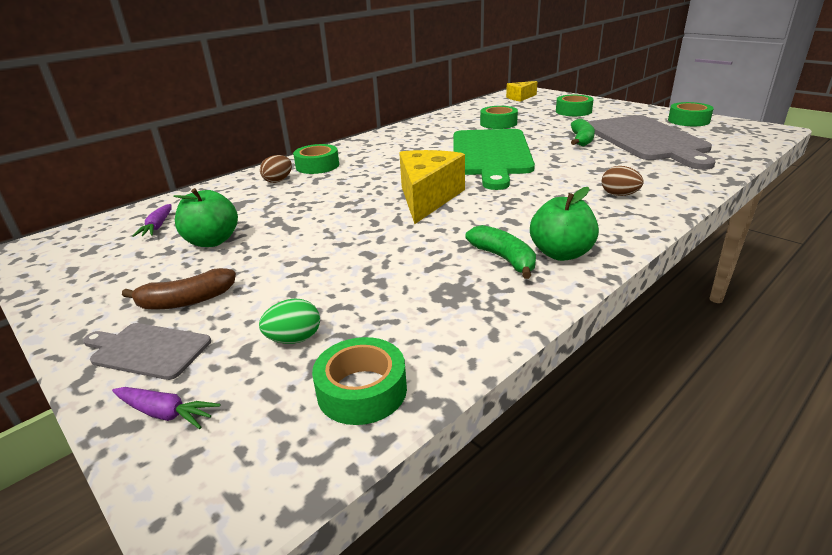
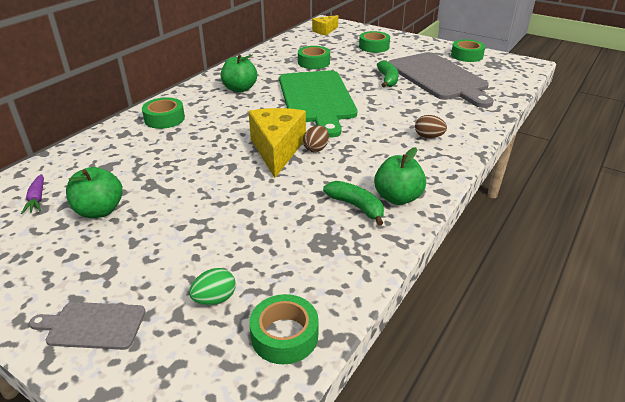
camera: 15 degrees left, 5 degrees up
(165, 413) = (136, 378): purple carrot -> none
(186, 301) = (104, 275): brown banana -> none
(278, 180) = (133, 138): brown egg -> brown egg (316, 149)
(407, 143) = (240, 89): none -> green apple

